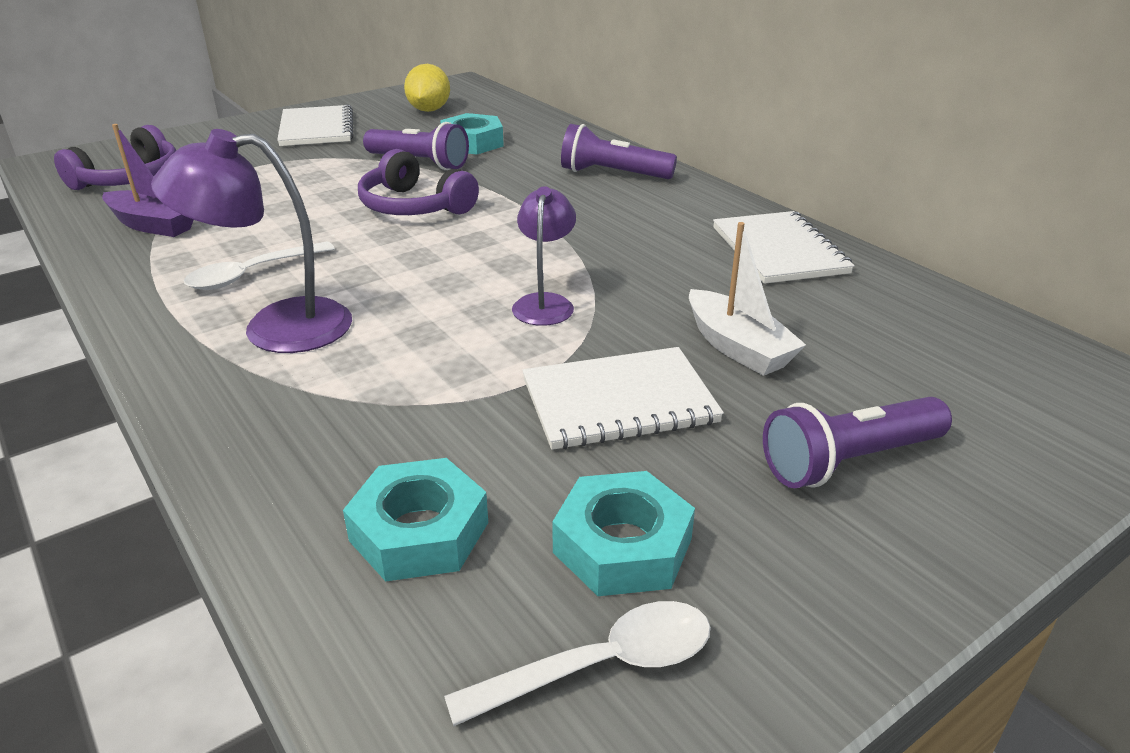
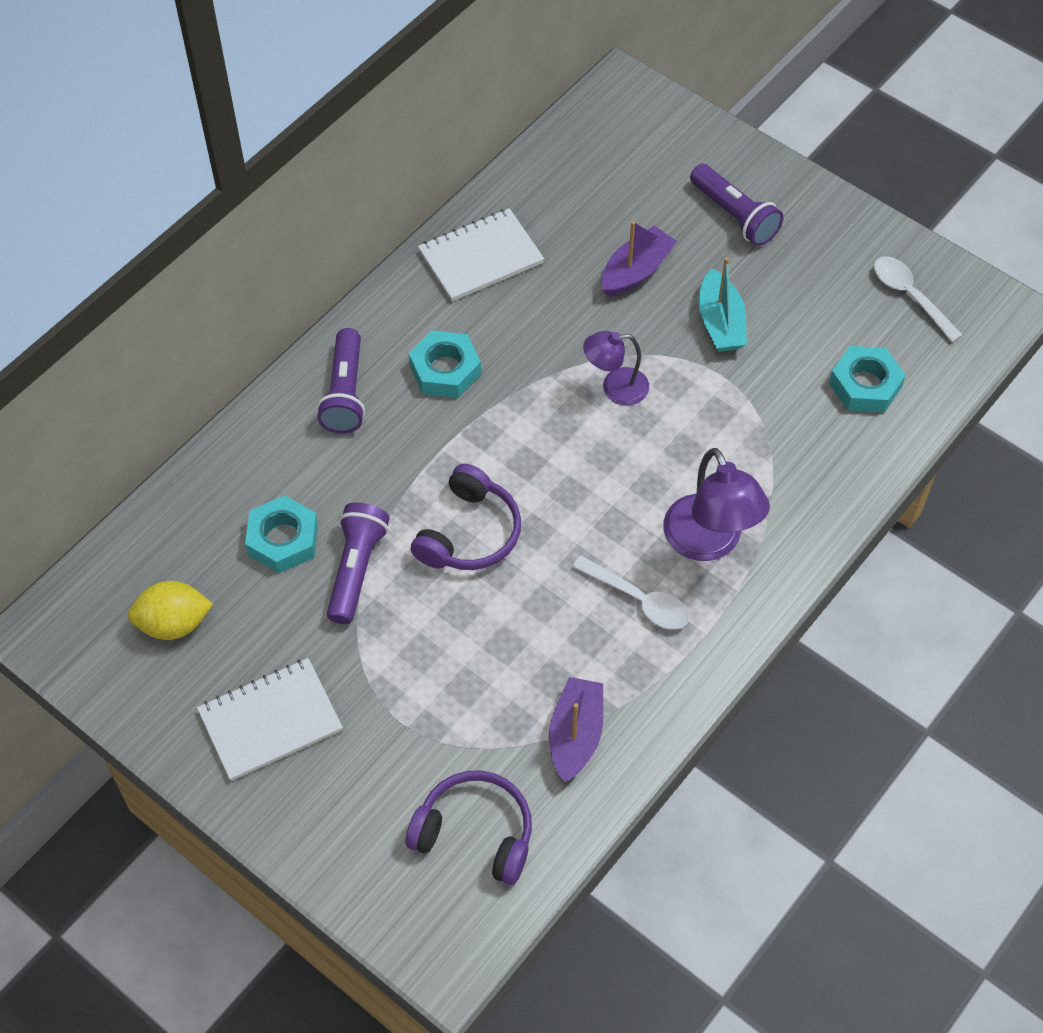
camera: 105 degrees left, 25 degrees up
(619, 401) = (720, 323): white notebook -> turquoise boat
(622, 546) = (838, 301): turquoise nut -> turquoise nut (445, 370)
(738, 347) = (636, 271): white boat -> purple boat

